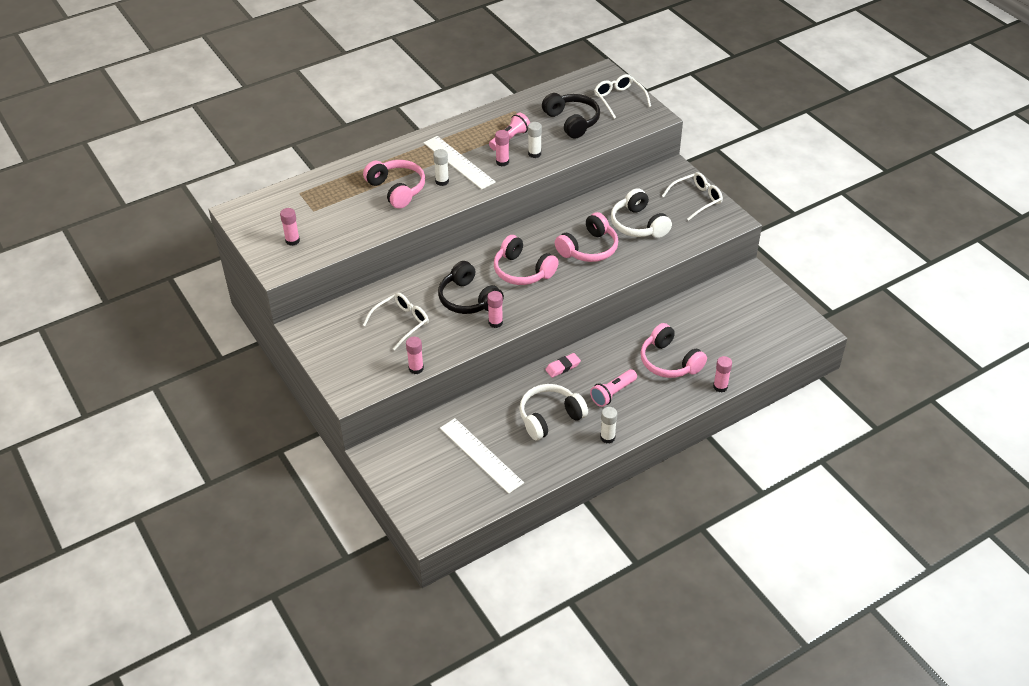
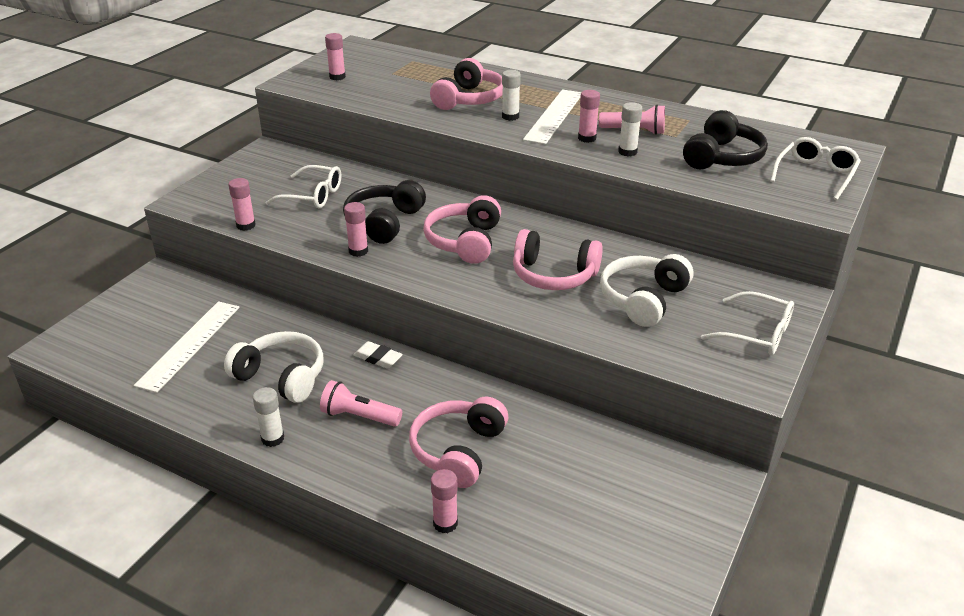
camera: 60 degrees right, 10 degrees down
(562, 367) = (378, 358): pink eraser -> white eraser

